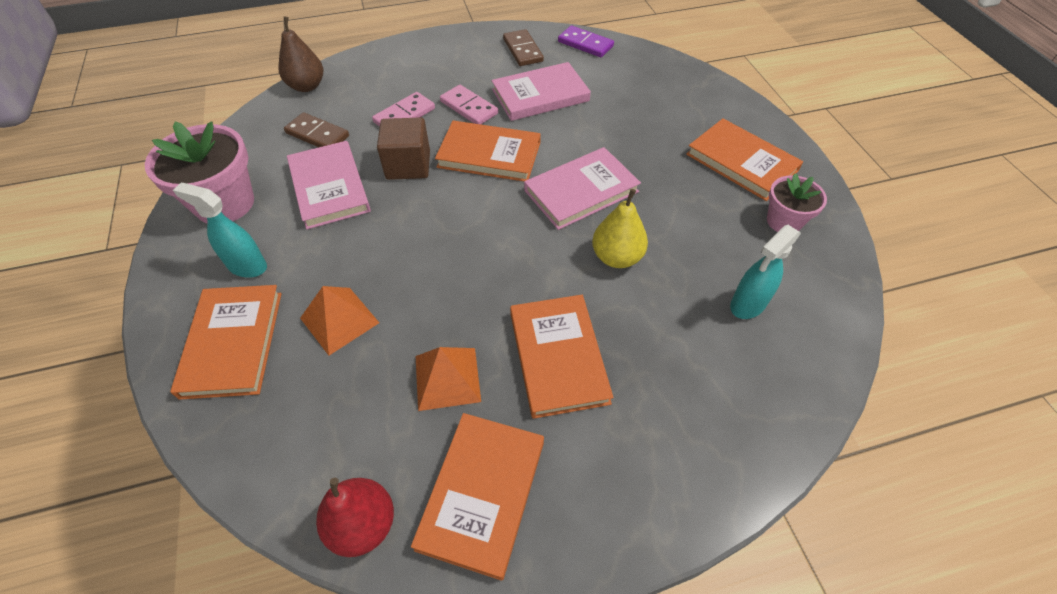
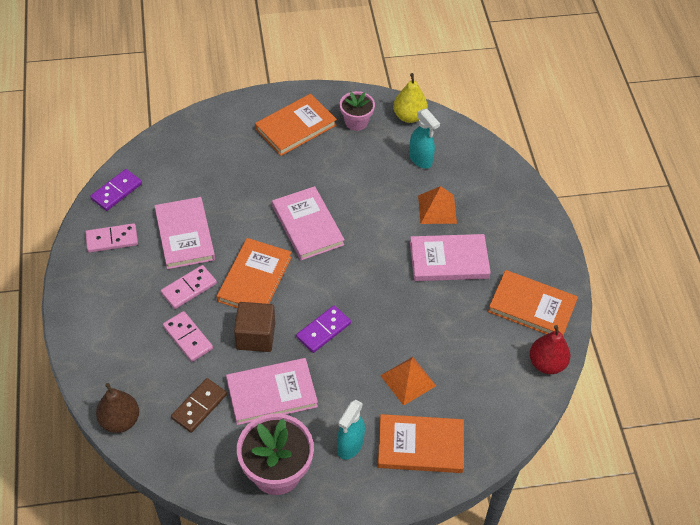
camera: 85 degrees left, 0 degrees up
(419, 223) = (323, 330): none -> purple domino
(447, 378) = (459, 319): orange pyramid -> orange pyramid (437, 209)
(523, 50) = (112, 239): brown domino -> pink domino
(558, 357) = (449, 260): orange book -> pink book
(617, 257) = (374, 216): yellow pear -> yellow pear (409, 116)

